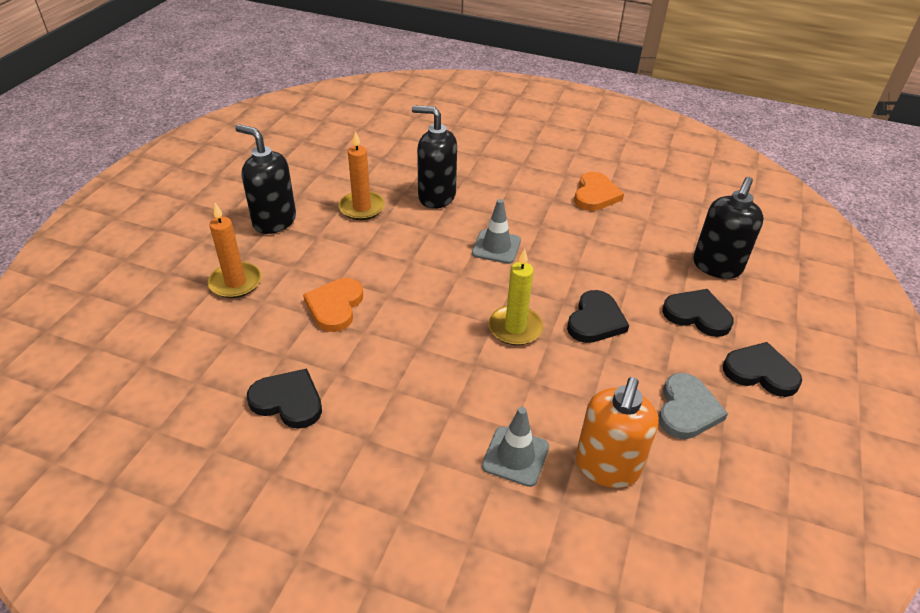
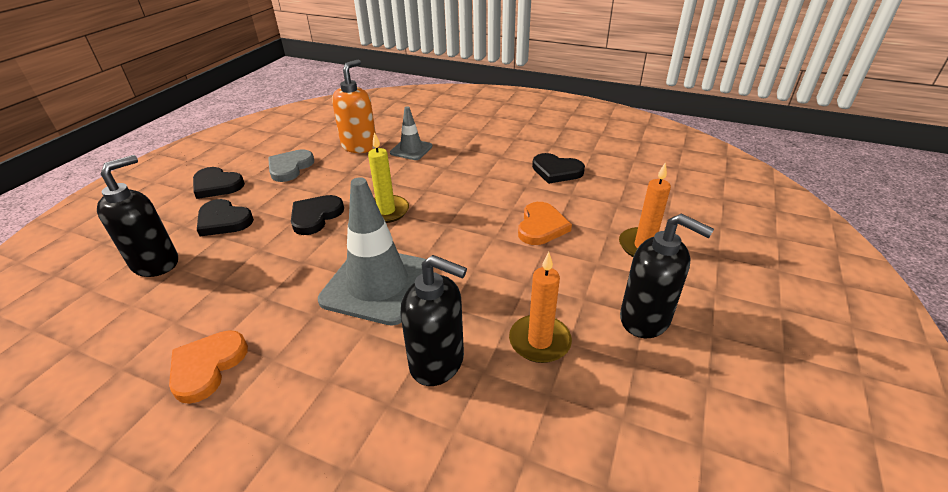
camera: 175 degrees left, 5 degrees down
(496, 247) = (377, 284): grey traffic cone -> grey traffic cone, size x1.90

